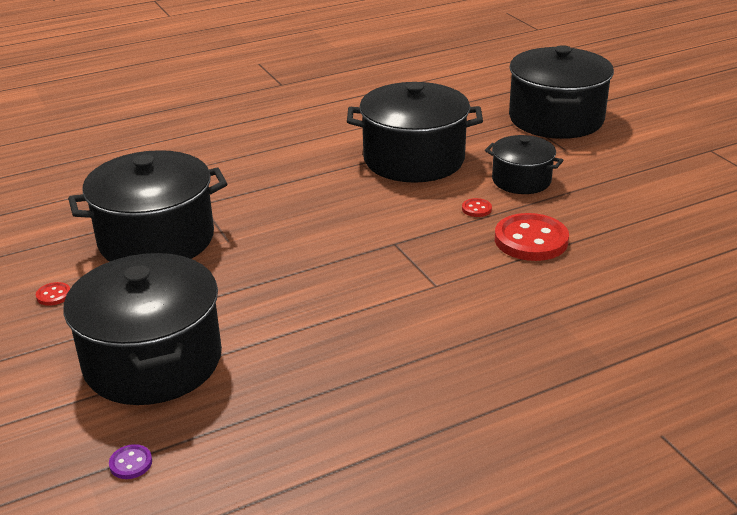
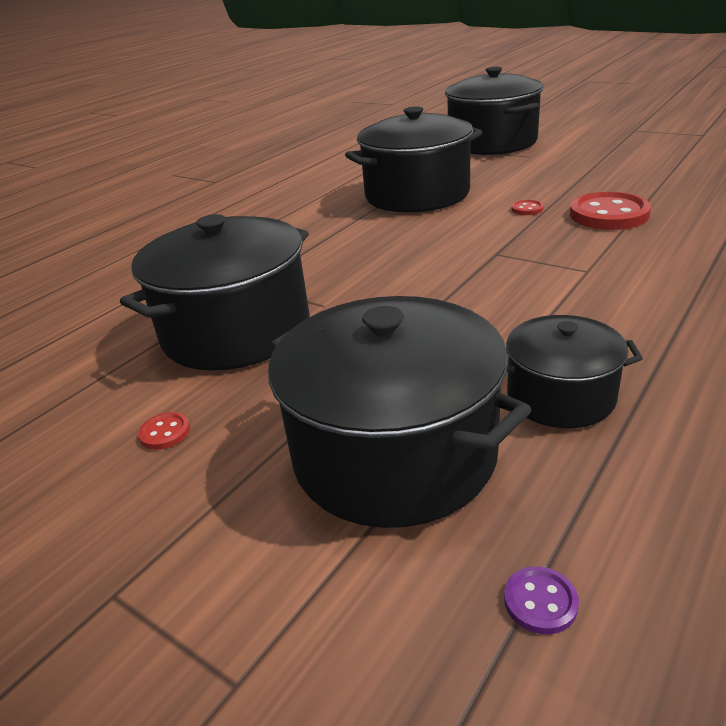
camera: 25 degrees left, 0 degrees up
(521, 180) = (531, 182): black pot -> black pot (560, 396)

